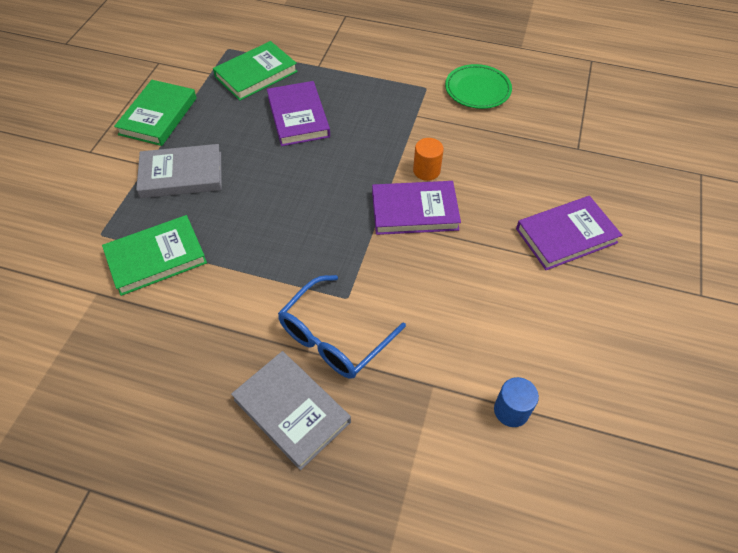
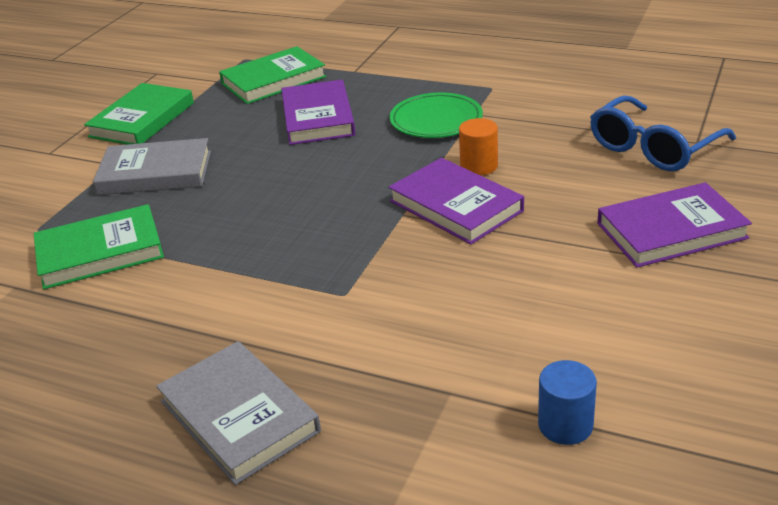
camera: 10 degrees right, 20 degrees down
(334, 337) = (318, 336): blue glasses -> blue glasses (653, 147)
(414, 211) = (455, 206): purple book -> purple book turned 45 degrees clockwise
(477, 89) = (561, 88): green plate -> green plate (436, 120)

